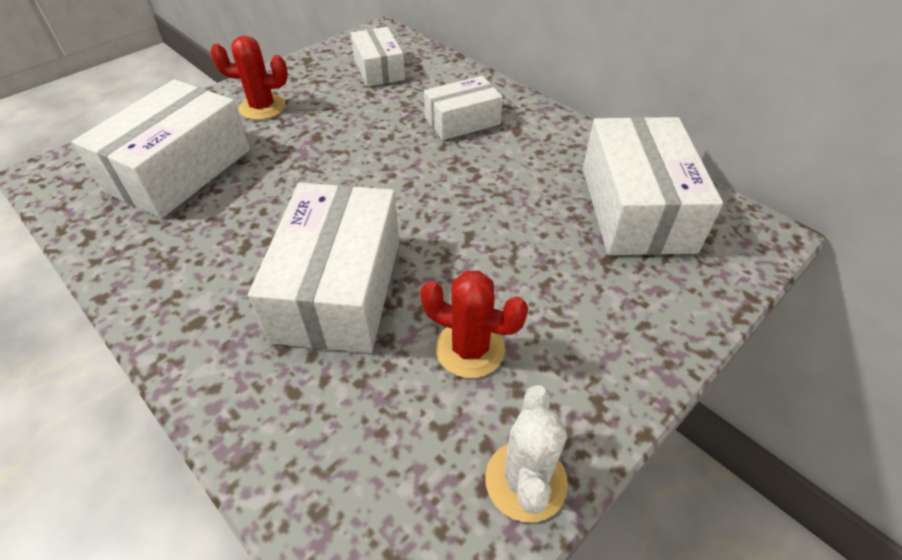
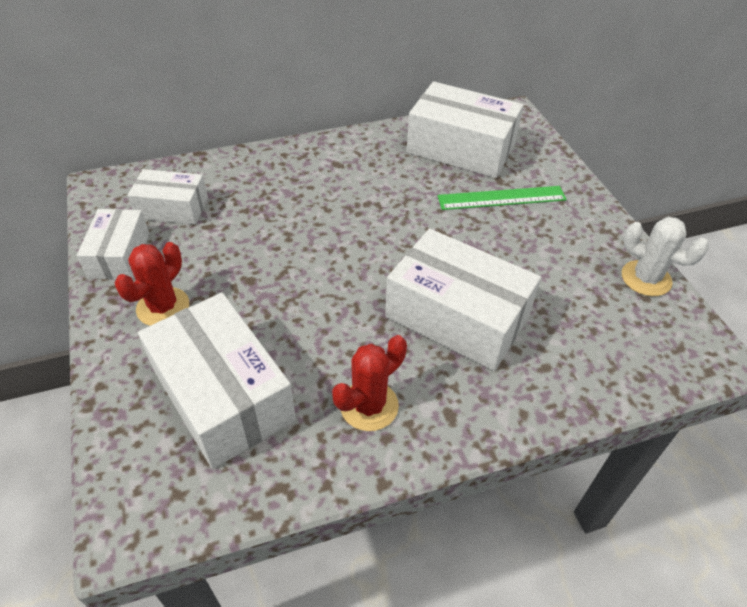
camera: 65 degrees left, 0 degrees up
(462, 121) = (301, 186): white box -> white box (119, 255)
(470, 349) = (545, 268): red cactus -> red cactus (369, 406)
(573, 271) = (501, 198): none -> green ruler

